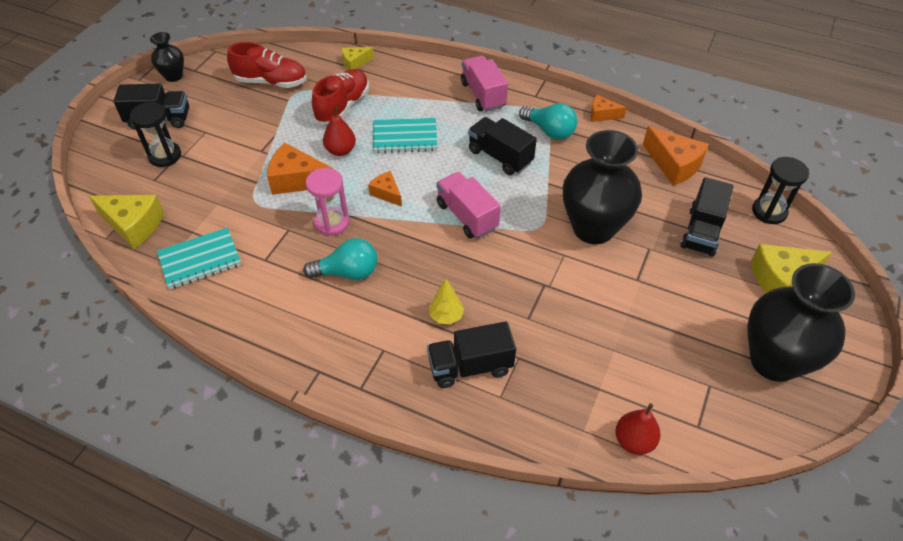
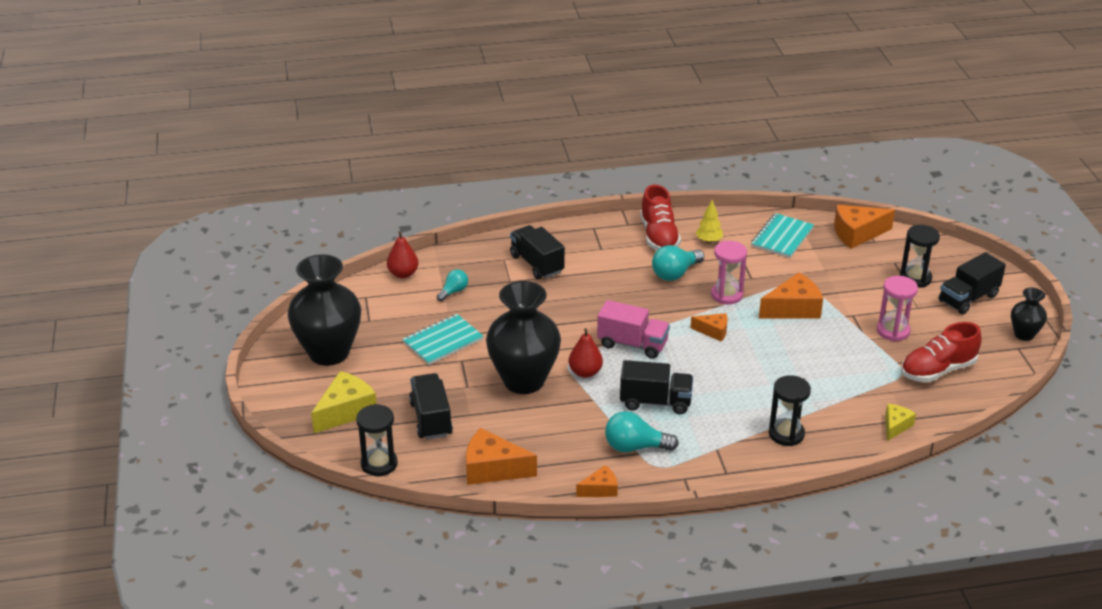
camera: 145 degrees right, 15 degrees down
(134, 225) = (857, 234): yellow cheese -> orange cheese
(253, 123) = (893, 331): none -> pink hourglass
(340, 150) = (792, 344): red pear -> red pear (585, 372)
(343, 106) = (844, 380): red shoe -> red shoe (659, 236)
(405, 137) = (755, 379): turquoise notebook -> turquoise notebook (443, 341)
(432, 91) = (786, 434): none -> black hourglass
(446, 316) = (580, 280): yellow tree -> yellow tree (708, 241)
(470, 366) = (537, 264): black truck -> black truck turned 75 degrees counterclockwise
(483, 95) = (735, 453): pink truck -> none
(590, 376) = (453, 291): none -> turquoise light bulb

